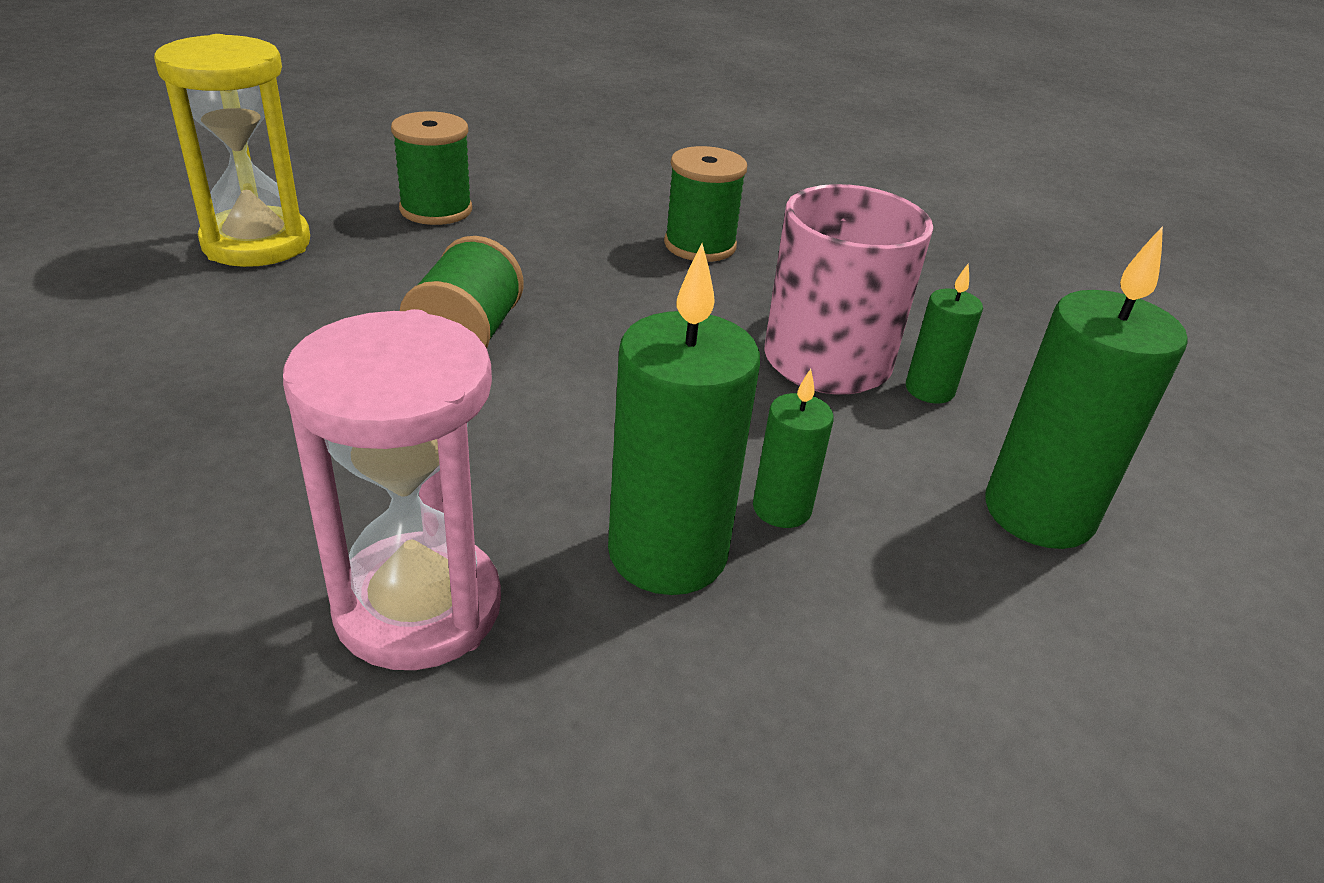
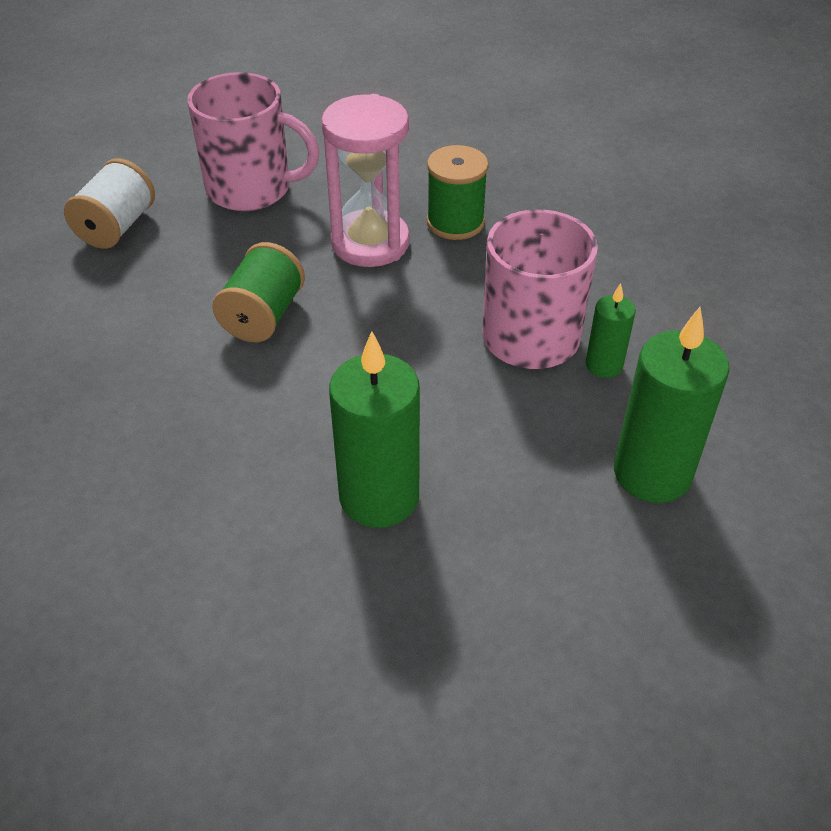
camera: 10 degrees right, 10 degrees up
(256, 243) = (117, 227): yellow hourglass -> white spool
(418, 607) = (215, 530): pink hourglass -> pink hourglass (370, 243)
(436, 210) = (251, 189): green spool -> pink mug
(781, 509) = (465, 465): green candle -> none

